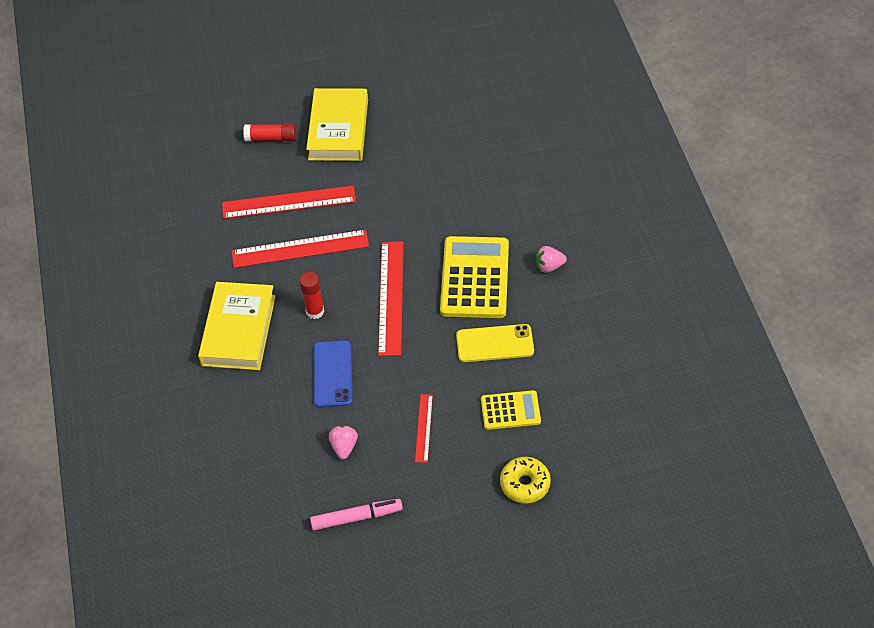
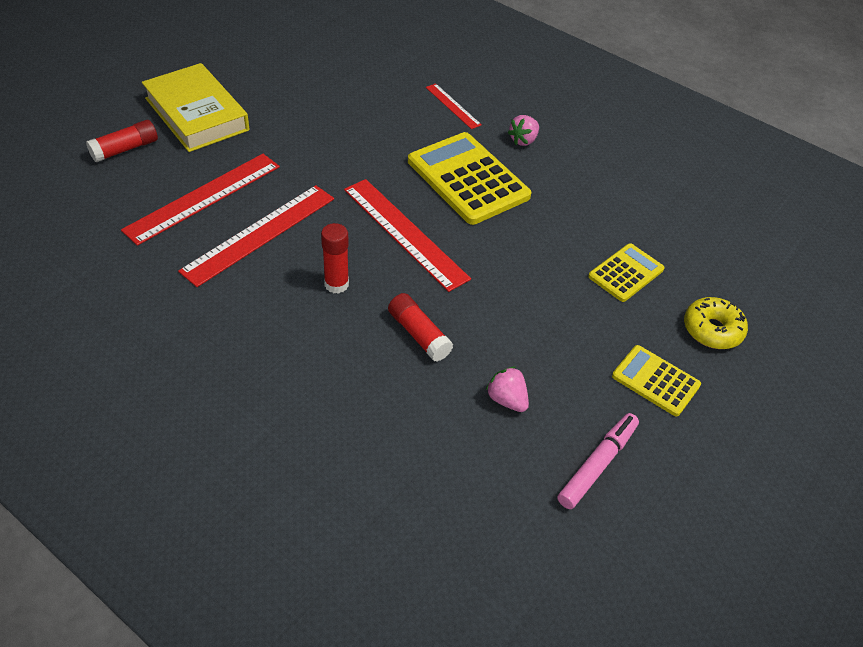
camera: 45 degrees left, 5 degrees down
(238, 330) = (265, 347): yellow book -> none
(333, 374) = (418, 334): blue phone -> red glue stick
(423, 428) = (566, 334): red ruler -> red ruler (452, 106)
(447, 492) = (655, 381): none -> yellow calculator
(495, 343) = (547, 224): yellow phone -> none

